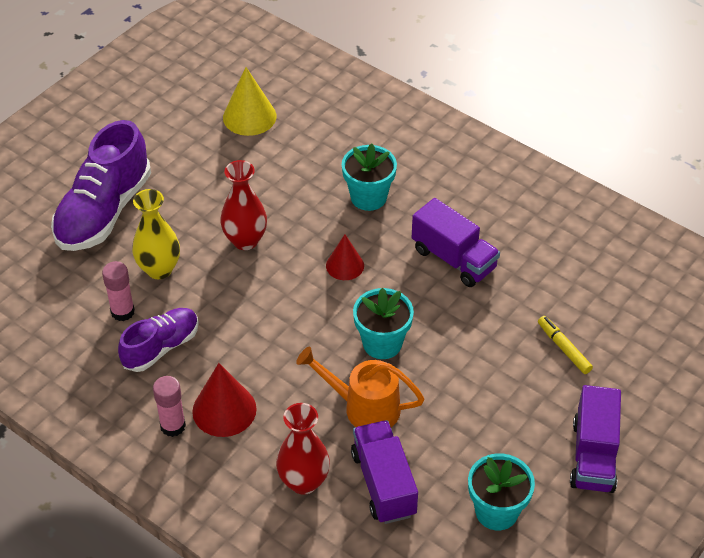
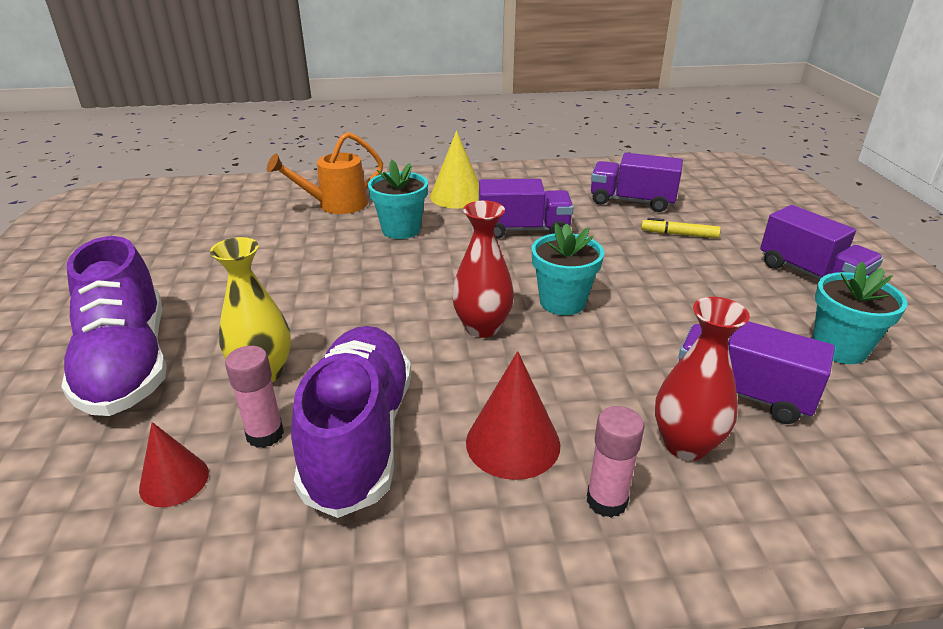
camera: 45 degrees left, 15 degrees down
(161, 347) = (359, 436): purple shoe -> purple shoe, size x1.67
(173, 426) = (482, 501): pink glue stick -> pink glue stick (606, 501)
(245, 240) = (330, 305): red vase -> red vase (482, 327)
(249, 116) = (218, 232): yellow cone -> yellow cone (457, 196)
(345, 265) = (448, 274): red cone -> red cone (174, 480)
(363, 407) = (625, 351): orange watering can -> orange watering can (335, 205)
(587, 288) = (632, 201): none -> purple truck

